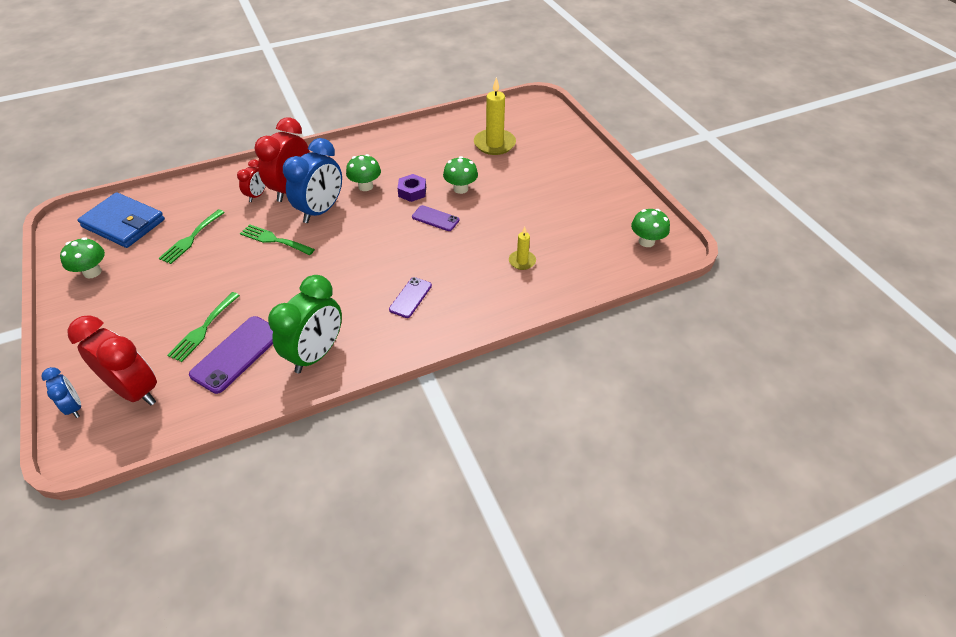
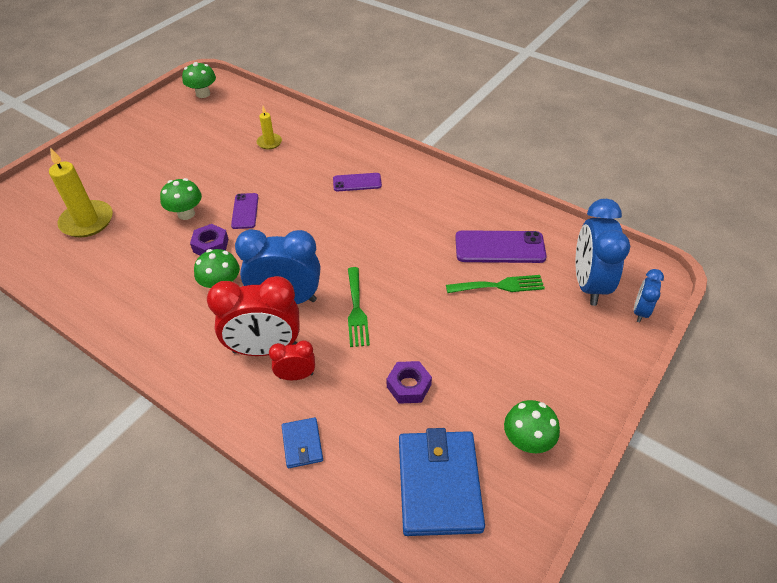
camera: 120 degrees left, 0 degrees up
(135, 390) = (588, 284): red clock -> blue clock
(191, 239) = (409, 386): green fork -> purple nut
(212, 183) = (302, 444): none -> blue wallet
(316, 354) = (456, 204): green clock -> none

